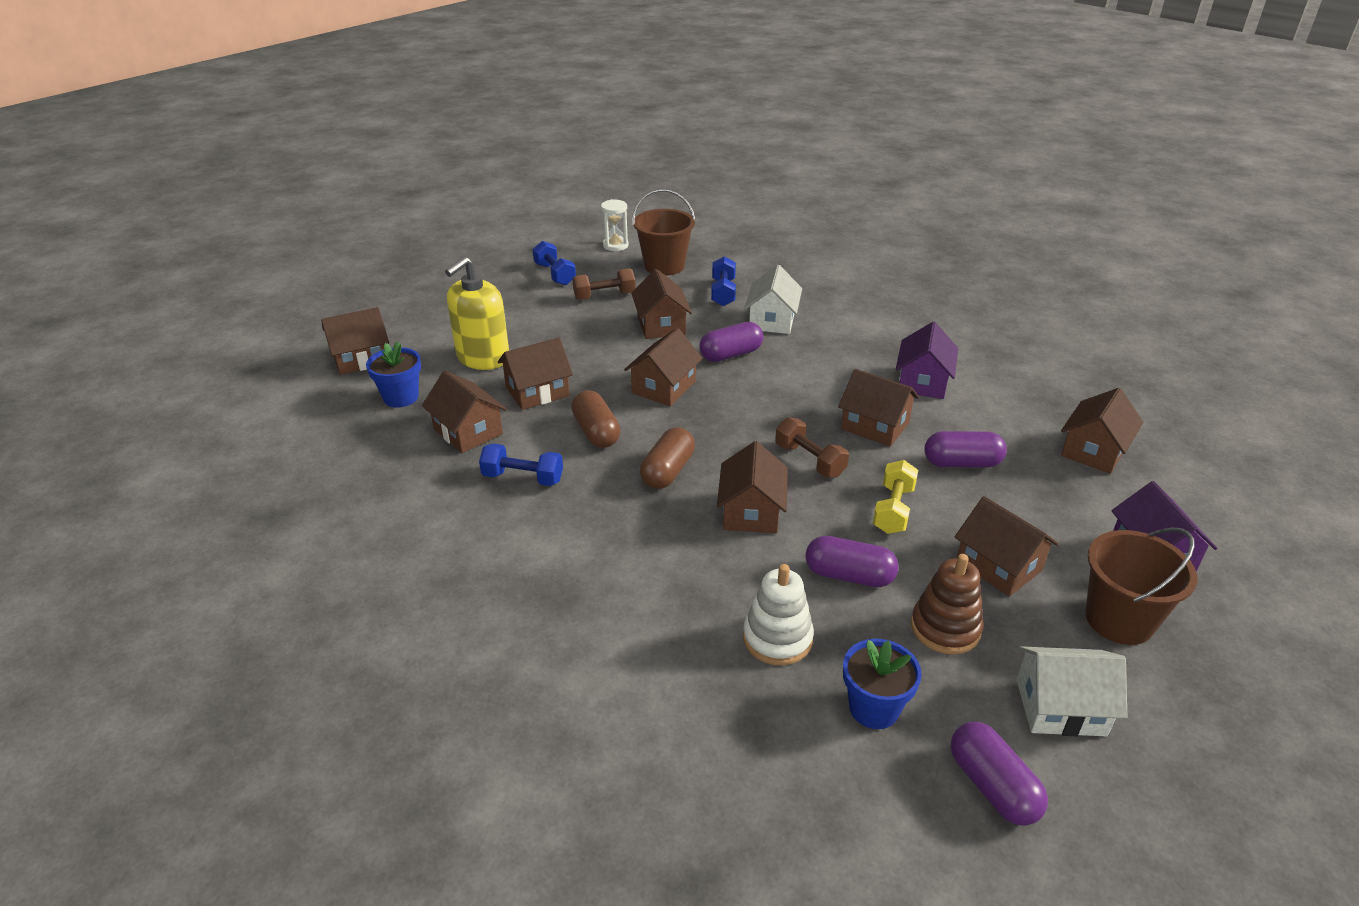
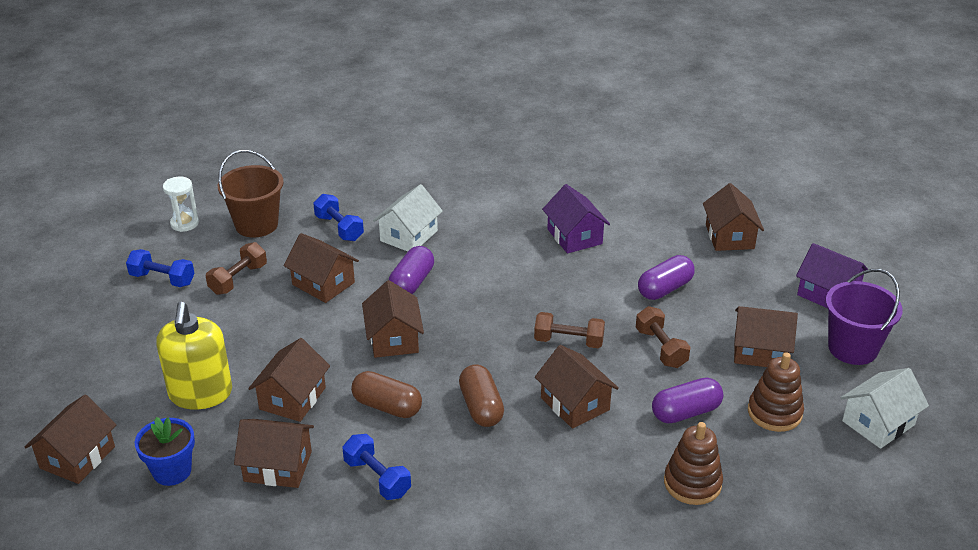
camera: 40 degrees left, 0 degrees up
(523, 478) = (377, 478): blue dumbbell -> blue dumbbell turned 75 degrees clockwise
(772, 320) = (409, 236): white house -> white house turned 60 degrees clockwise
(777, 638) = (692, 483): white stacking toy -> brown stacking toy
(874, 708) = (792, 490): blue flower pot -> none
(875, 426) = (581, 289): brown house -> none
(893, 510) = (661, 348): yellow dumbbell -> brown dumbbell
(992, 786) = (894, 493): purple capsule -> none
(1119, 620) = (852, 348): brown bucket -> purple bucket

